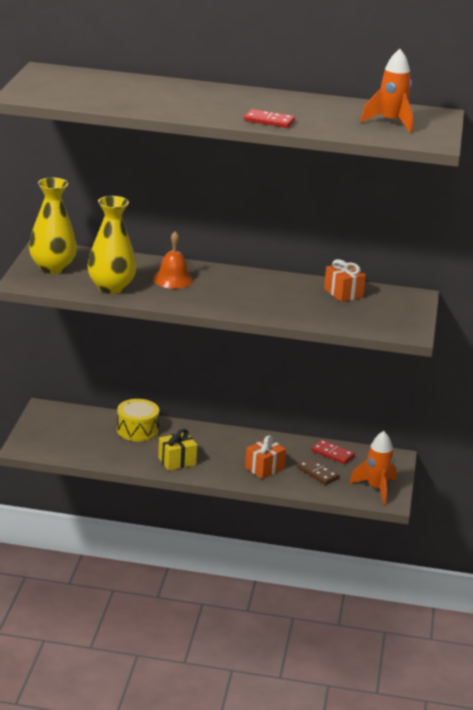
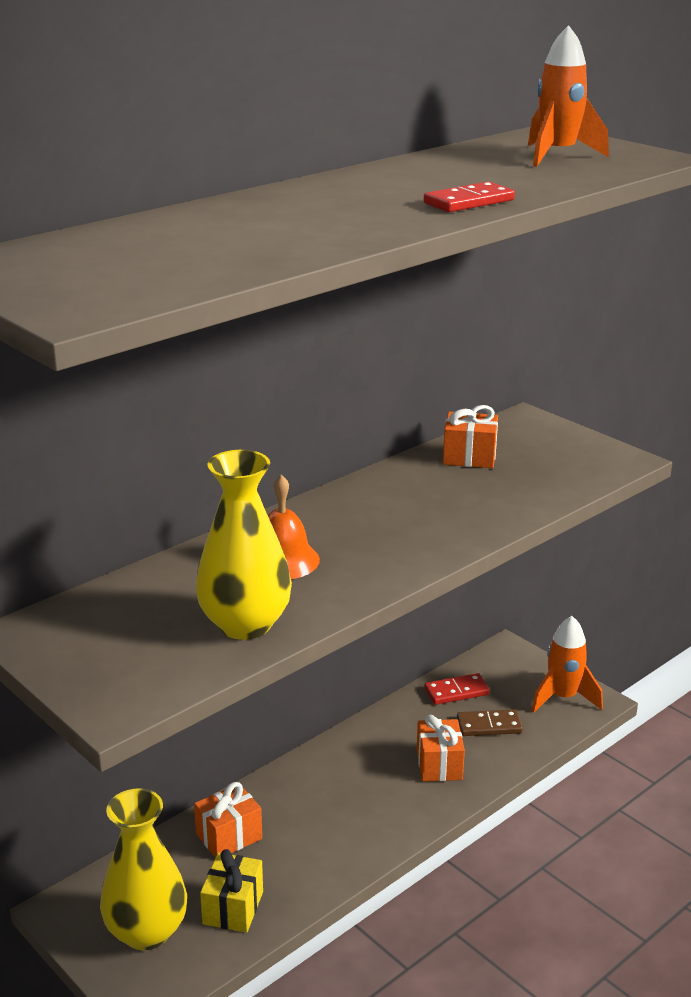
camera: 50 degrees left, 0 degrees up
(52, 268) = (102, 652): yellow vase -> yellow vase (146, 931)
(137, 430) = (229, 836): yellow drum -> orange gift
(177, 461) = (347, 838): yellow gift -> yellow gift (233, 908)

